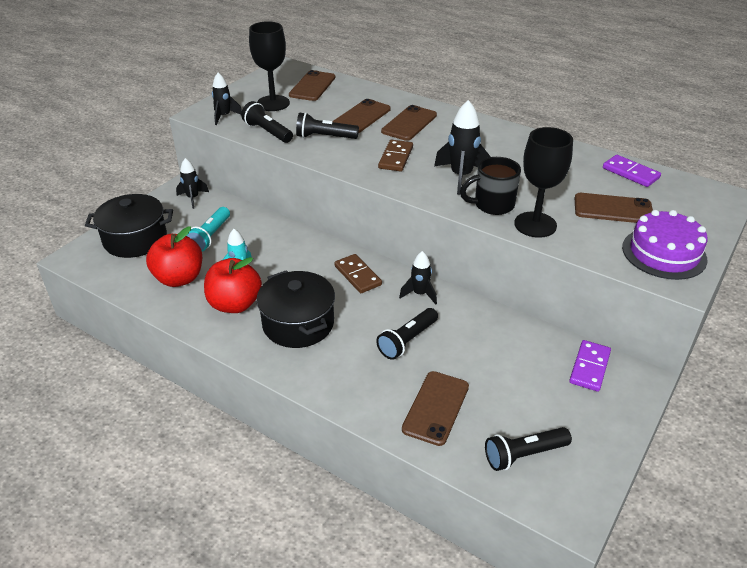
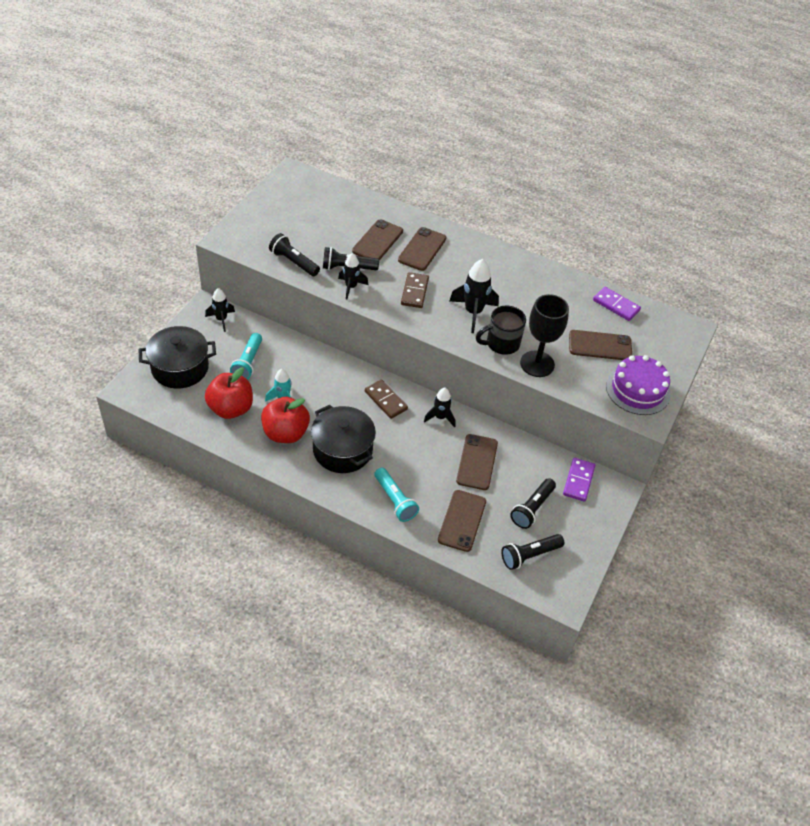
camera: 10 degrees left, 10 degrees up
(224, 116) = (248, 243): black rocket -> black rocket (351, 287)
(273, 103) = (291, 224): black goblet -> none
(312, 86) = (324, 201): brown phone -> brown phone (477, 462)
(353, 380) = (395, 500): none -> turquoise flashlight
(407, 340) = (434, 462): black flashlight -> black flashlight (532, 508)

